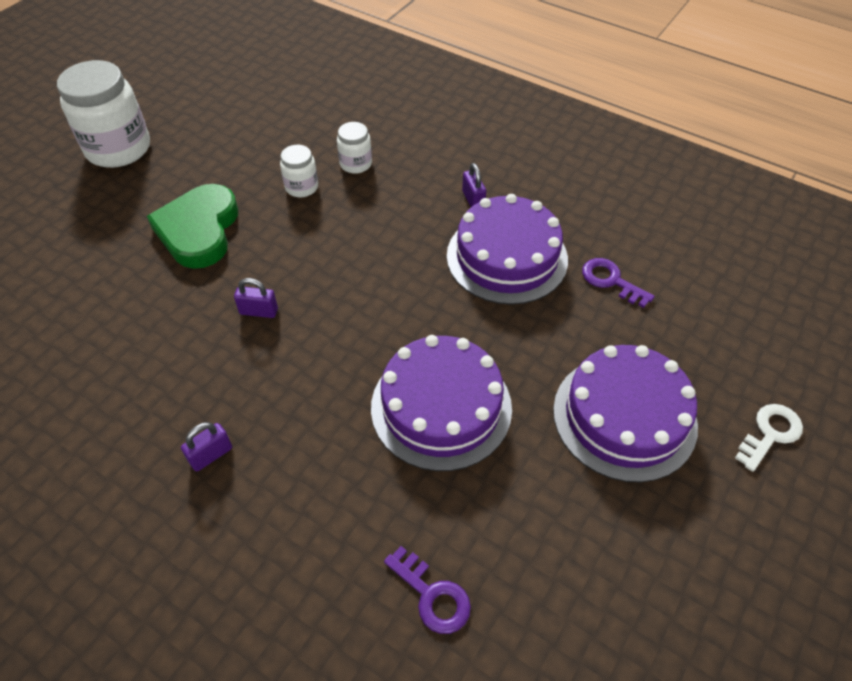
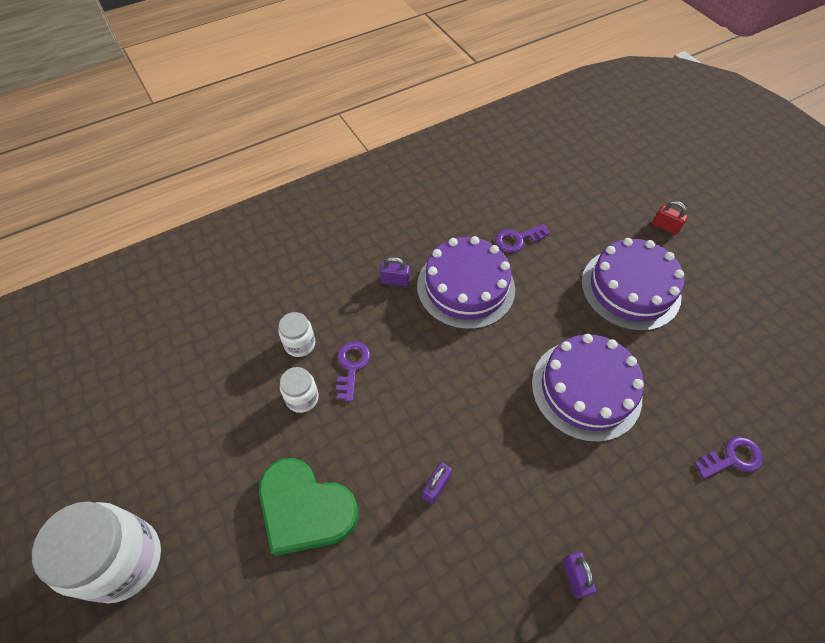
camera: 65 degrees left, 5 degrees up
(353, 206) = (352, 366): none -> purple key
(770, 433) = (665, 227): white key -> red padlock

